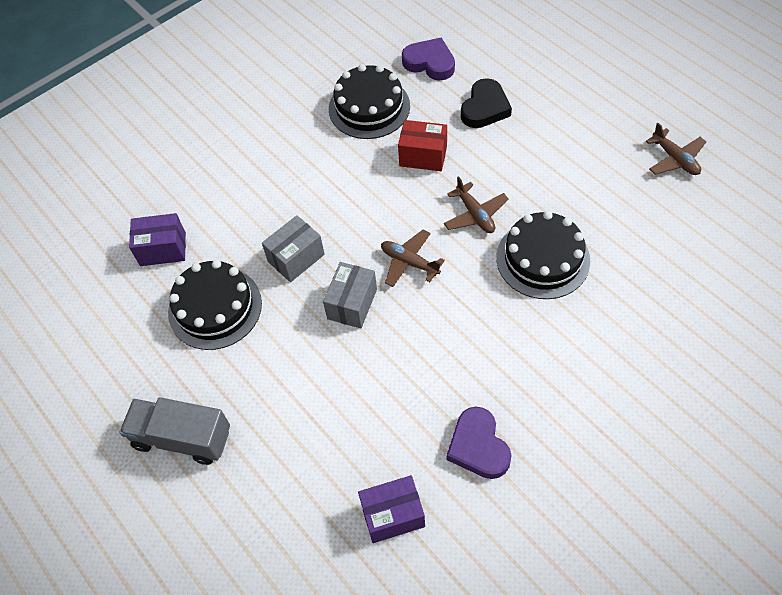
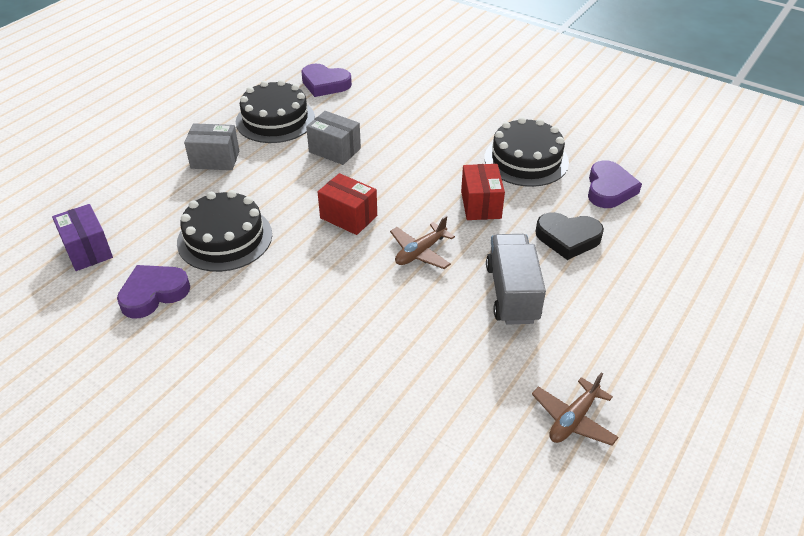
camera: 70 degrees right, 15 degrees down
(163, 249) = (325, 84): purple box -> purple heart
(182, 438) = (157, 129): grey truck -> grey truck (512, 293)
(352, 304) = (294, 190): grey box -> grey box (215, 160)
(409, 262) = (348, 217): brown plane -> red box
(542, 259) = (379, 311): black cake -> black cake (225, 238)

